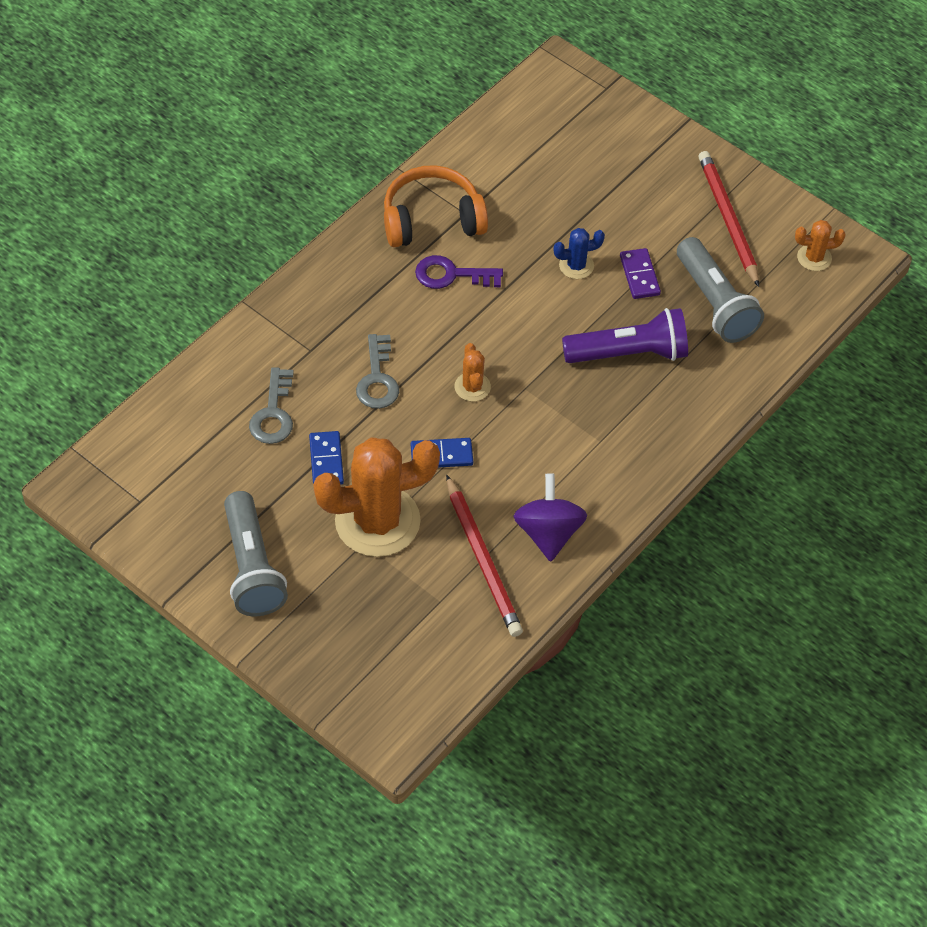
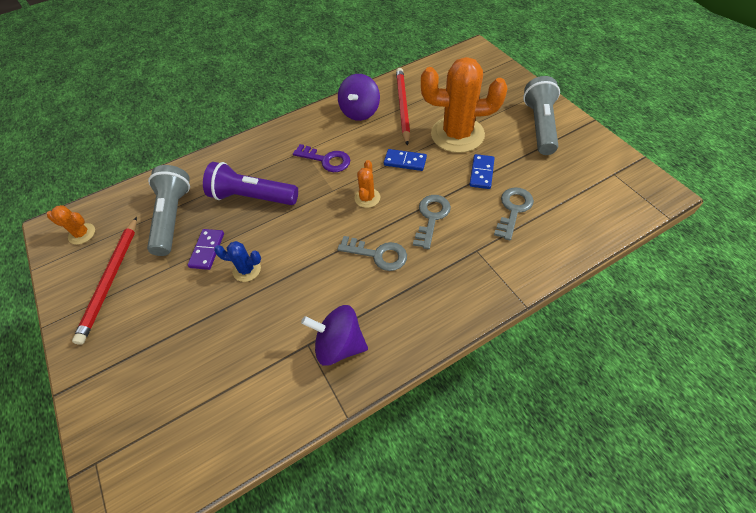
camera: 155 degrees left, 0 degrees up
(428, 317) = (378, 254): none -> grey key
(432, 220) = (339, 345): orange headphones -> purple spinning top
(451, 275) = (345, 286): purple key -> purple key (326, 160)

